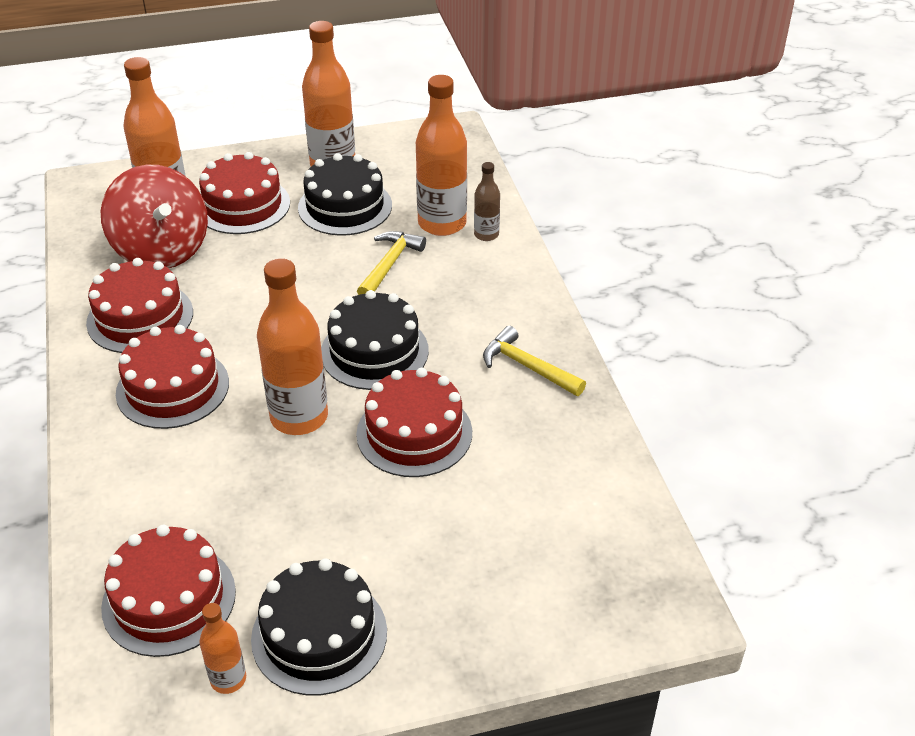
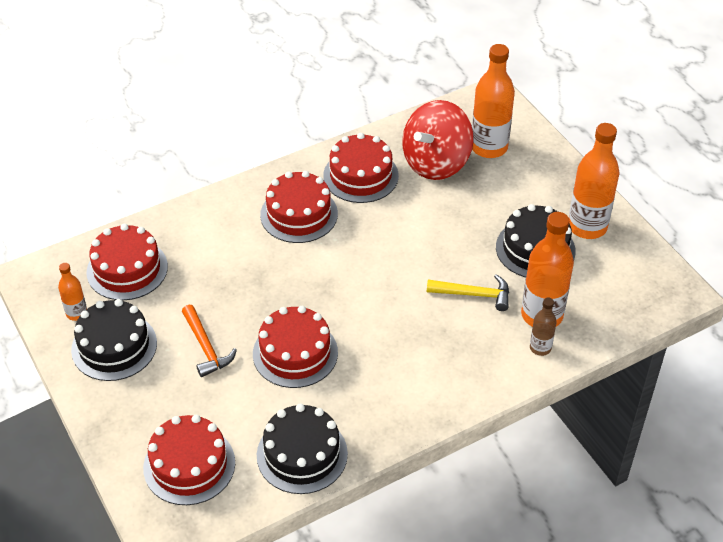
camera: 75 degrees right, 5 degrees up
(243, 205) = (508, 189): red cake -> red cake (189, 465)
(299, 417) = (291, 286): orange bottle -> none
(366, 524) = (206, 347): none -> orange hammer
(374, 351) = (371, 310): black cake -> black cake (302, 454)
(528, 367) = (386, 407): yellow hammer -> none

